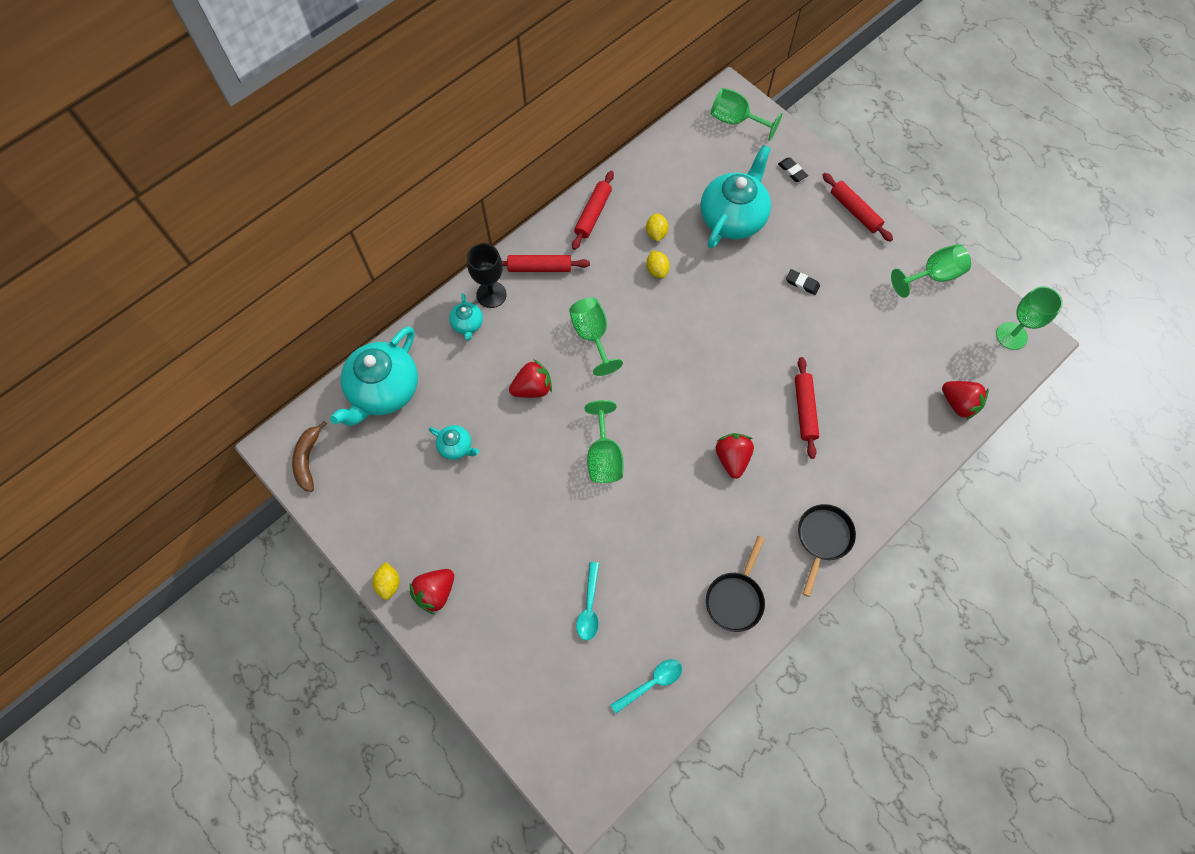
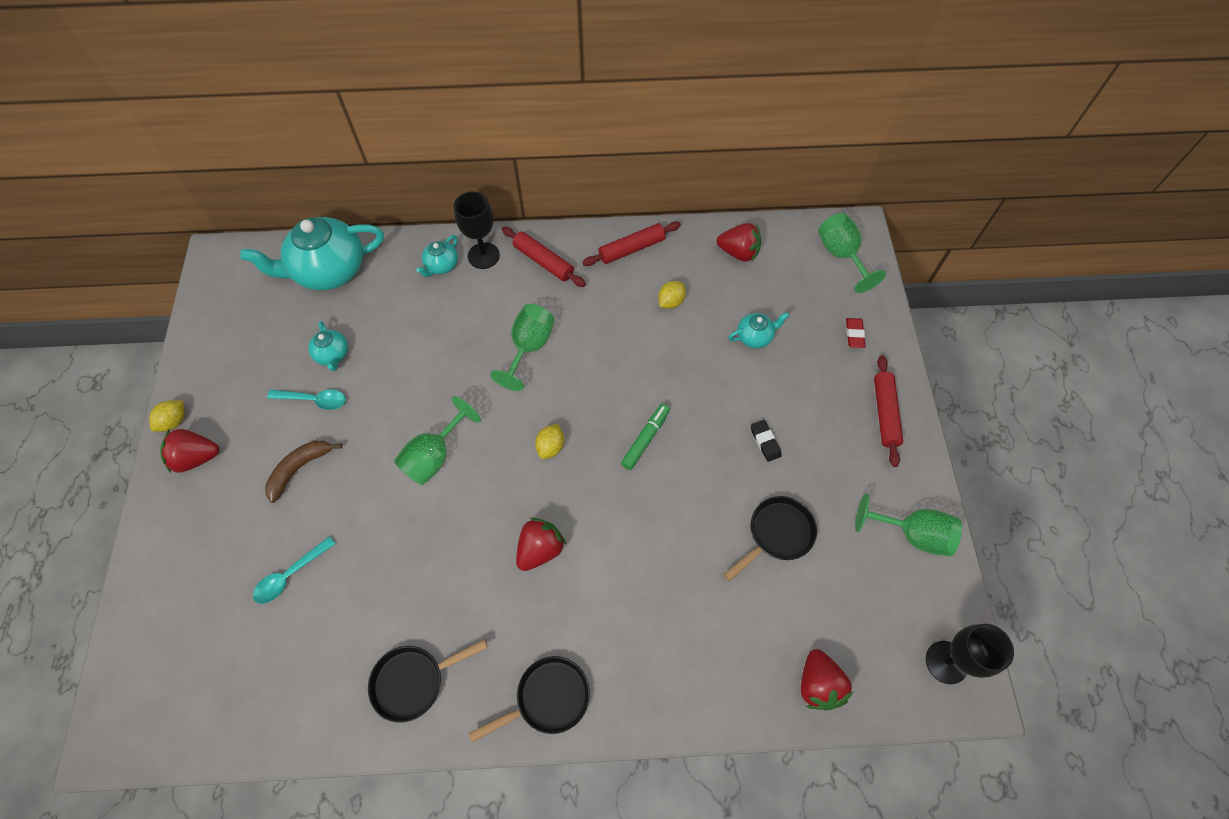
camera: 40 degrees right, 5 degrees down
(308, 460) = (224, 281): brown banana -> brown banana (299, 469)
(532, 388) = (437, 354): red strawberry -> red strawberry (738, 253)
(651, 683) = (267, 691): turquoise spoon -> turquoise spoon (314, 400)
(657, 270) = (640, 333): yellow lemon -> yellow lemon (550, 447)
(728, 338) = (645, 439): none -> green marker
(733, 218) = (755, 337): turquoise teapot -> turquoise teapot, size x0.46
(792, 171) = (854, 334): black eraser -> red eraser
(805, 410) = (652, 560): red rolling pin -> none
(860, 335) = (777, 534): none -> black pan
(1011, 336) = (946, 662): green goblet -> black goblet

